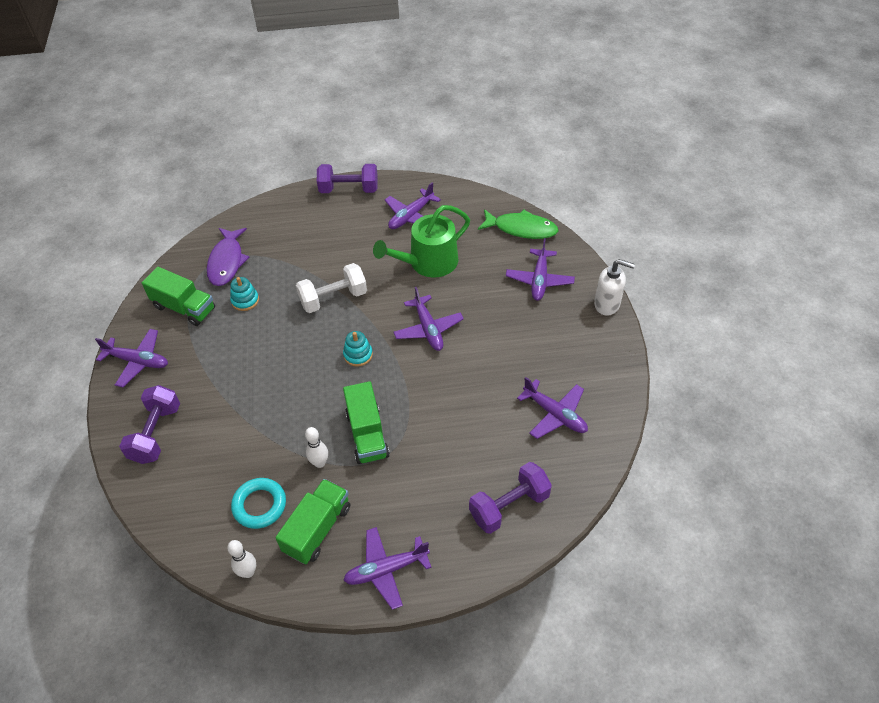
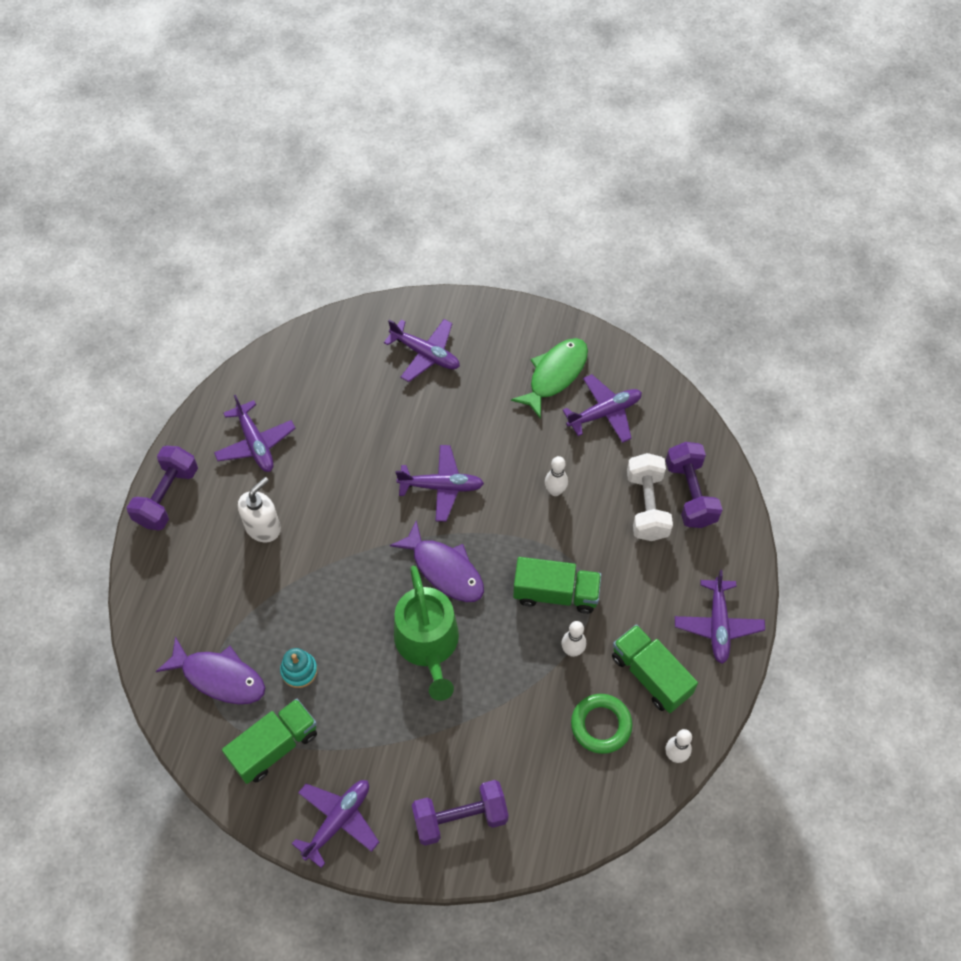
camera: 70 degrees left, 10 degrees up
(156, 434) = (460, 818): purple dumbbell -> purple dumbbell turned 45 degrees counterclockwise
(259, 505) = (601, 725): turquoise ring -> green ring
(333, 298) = (347, 570): white dumbbell -> white dumbbell (647, 506)
(358, 355) = (444, 569): turquoise stacking toy -> purple fish
(428, 263) = (342, 452): green watering can -> green watering can (428, 644)
(461, 403) = (555, 491): none -> white bowling pin
(521, 229) = (340, 339): green fish -> green fish (555, 375)
(607, 304) = (490, 308): white soap dispenser -> white soap dispenser (263, 527)

